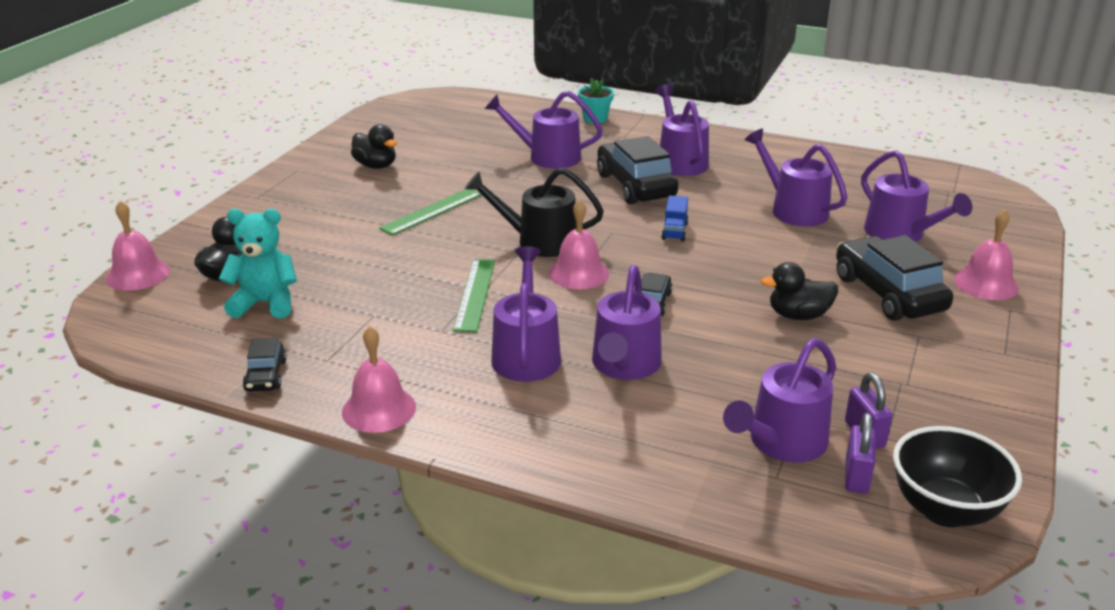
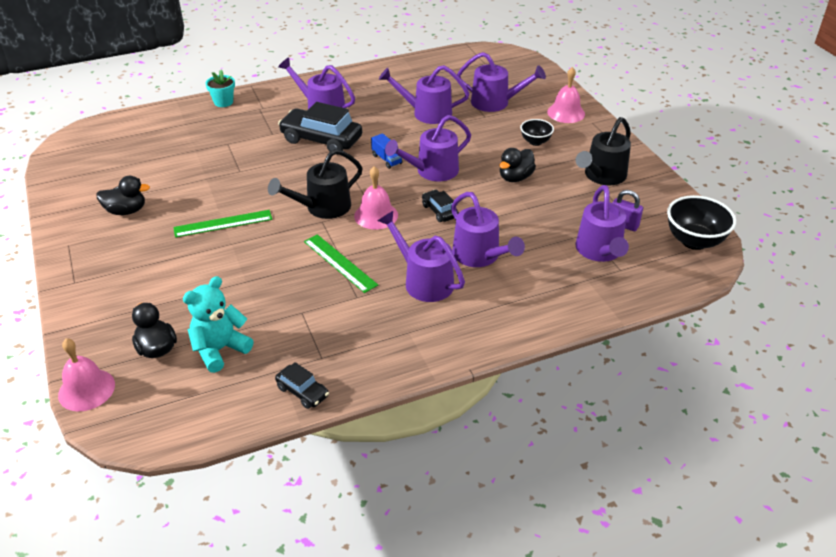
camera: 45 degrees left, 10 degrees up
(379, 409) = (399, 364): pink bell -> none
(432, 211) = (223, 223): green ruler -> green ruler turned 75 degrees clockwise
(547, 157) = (236, 146): purple watering can -> purple watering can (432, 171)
(856, 476) = (647, 248): purple padlock -> none
(888, 293) = (535, 142): black car -> black bowl
(923, 370) = (602, 176): none -> black watering can

